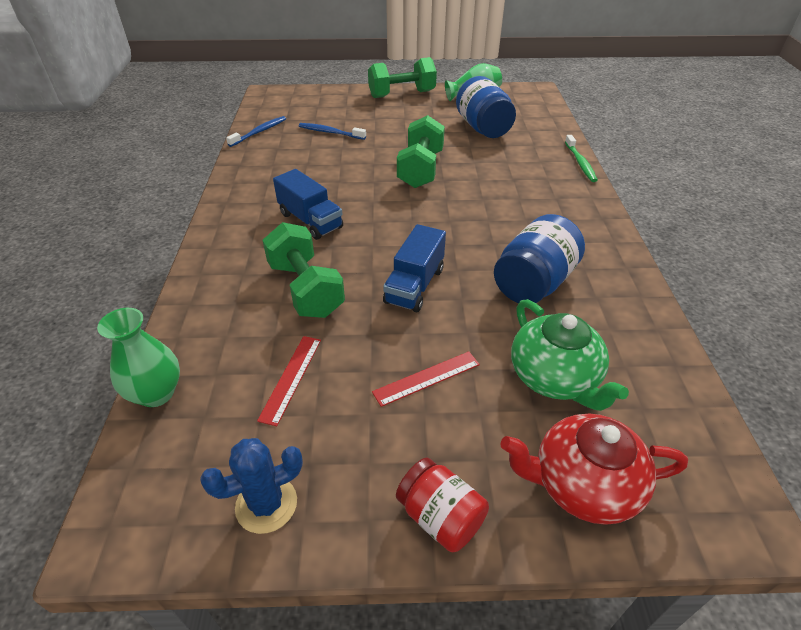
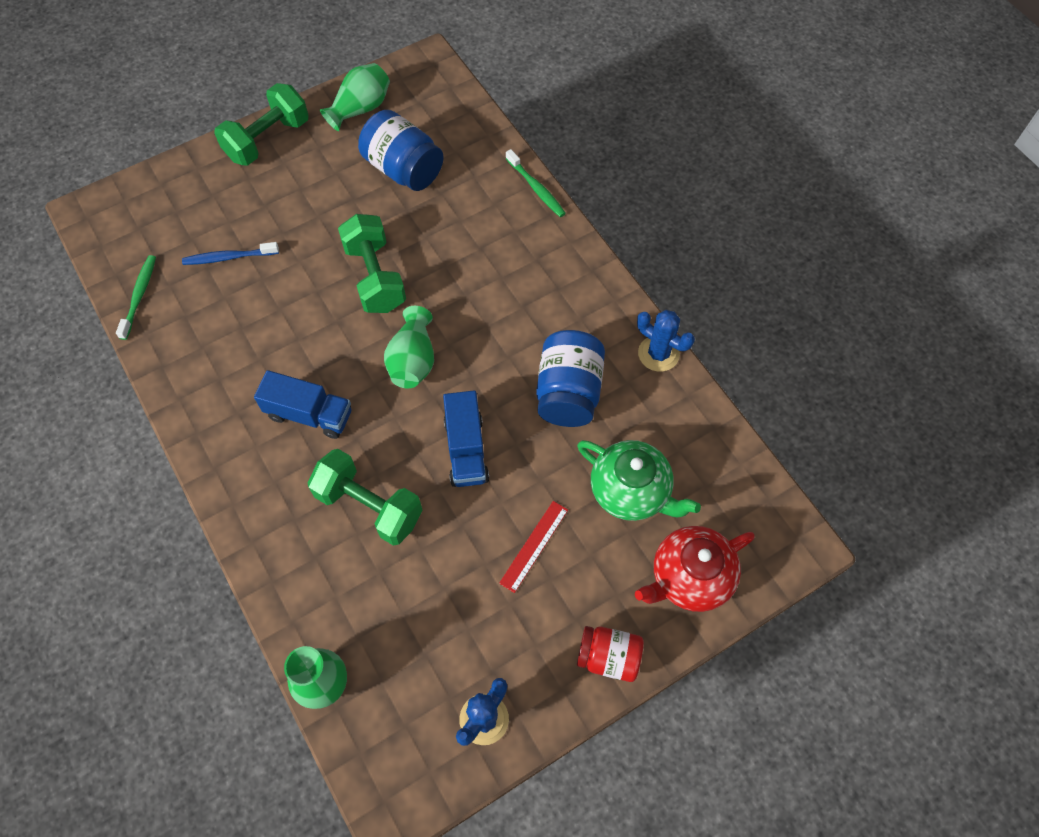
camera: 30 degrees left, 20 degrees up
(259, 132) = (139, 296): blue toothbrush -> green toothbrush
(291, 378) = (425, 607): red ruler -> none
(413, 219) = (413, 360): none -> green vase
(639, 288) = (658, 353): none -> blue cactus

